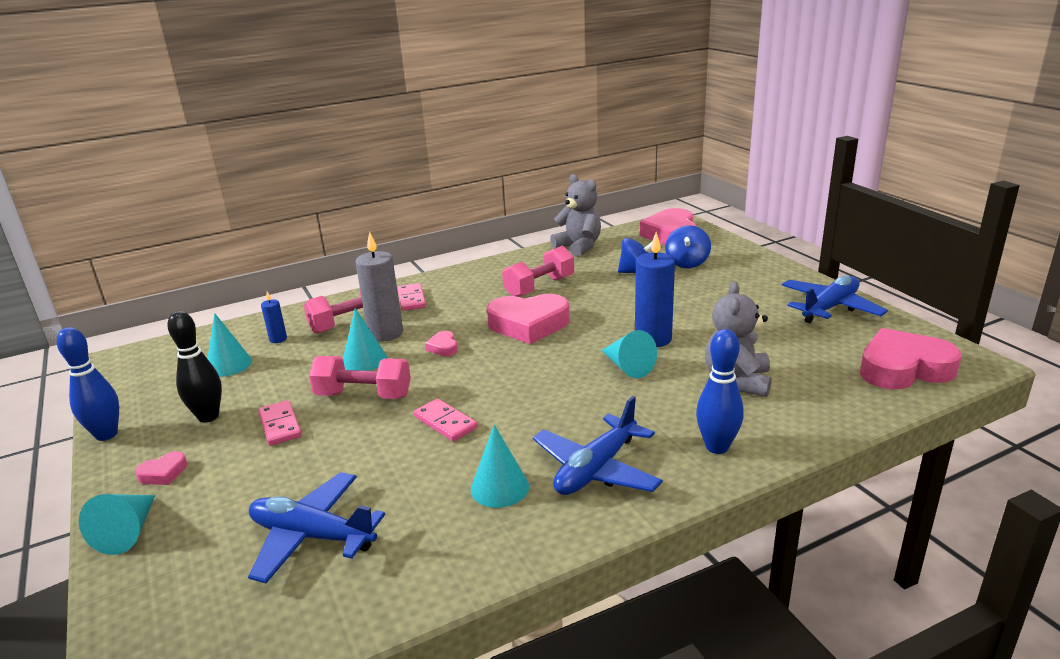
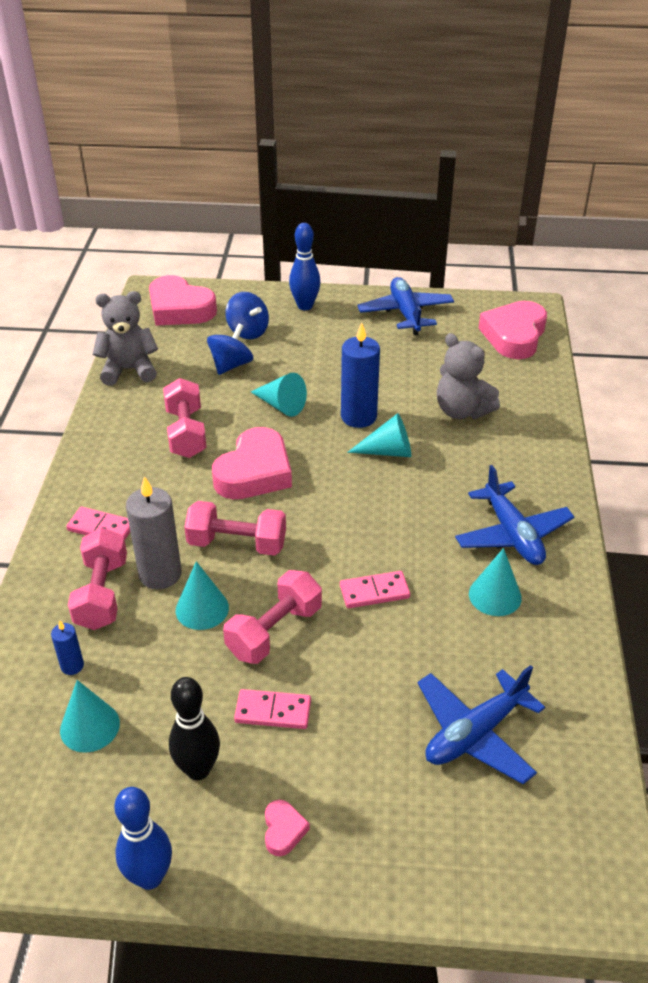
camera: 60 degrees left, 15 degrees up
(128, 532) = (369, 876): turquoise cone -> turquoise cone (281, 405)
(443, 347) = (237, 543): pink heart -> pink dumbbell
(717, 447) = (533, 464): blue bowling pin -> blue bowling pin (305, 306)

